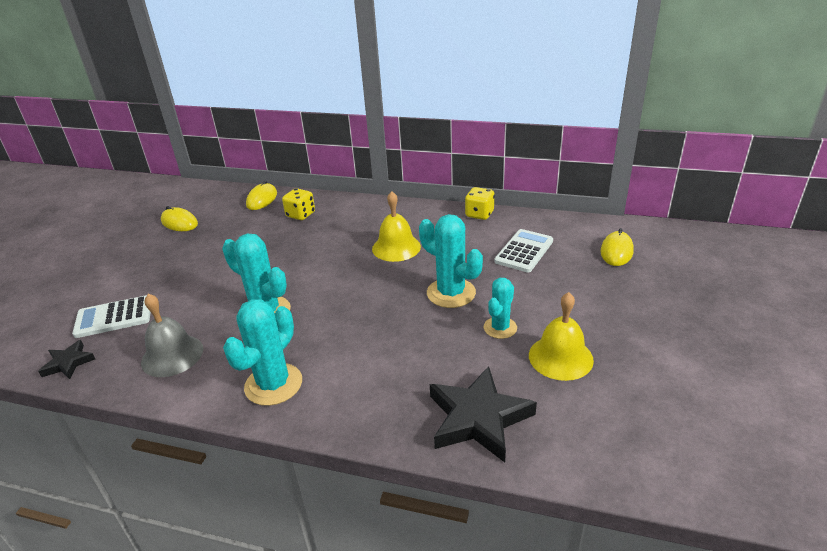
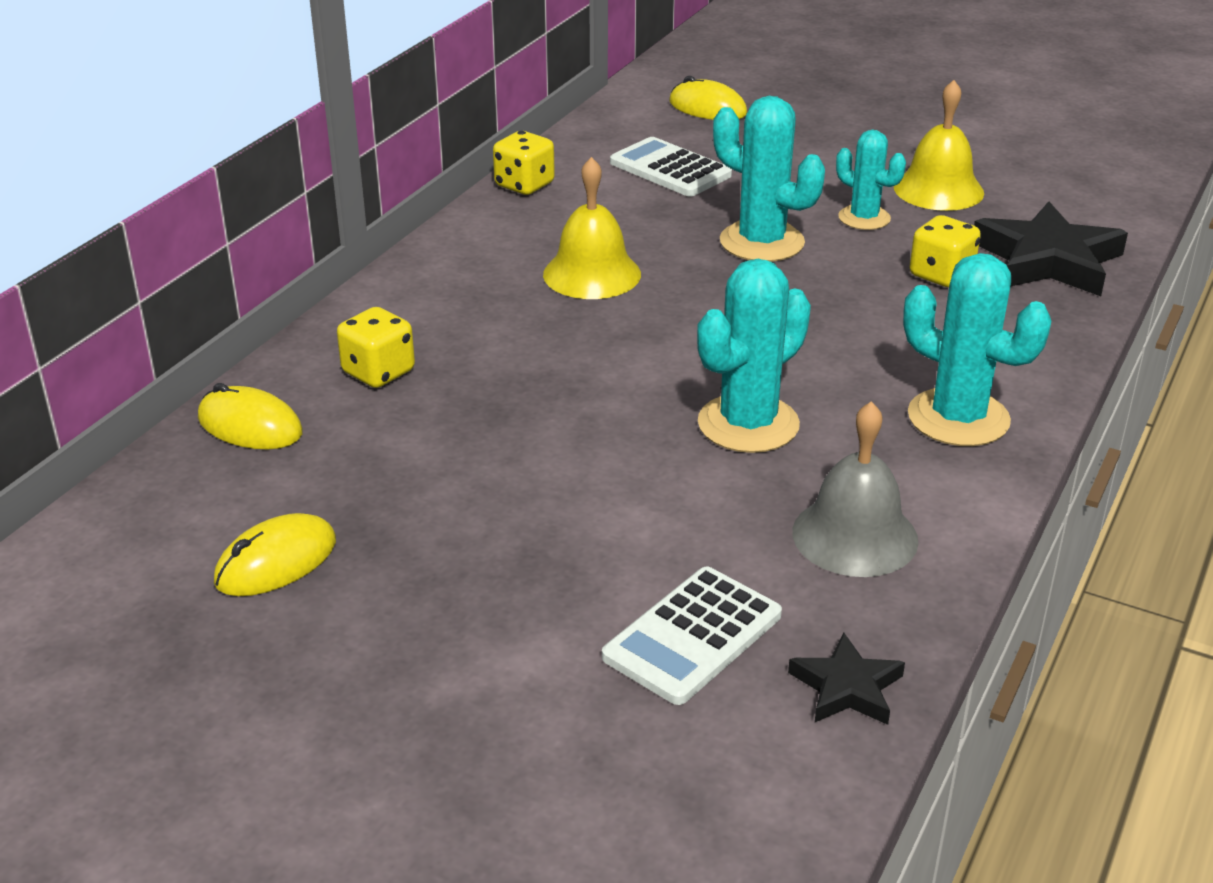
camera: 80 degrees left, 0 degrees up
(114, 317) = (692, 636): white calculator -> white calculator turned 45 degrees clockwise
(437, 367) = (941, 275): none -> yellow dice
(451, 293) = (762, 242): turquoise cactus -> turquoise cactus turned 75 degrees clockwise

